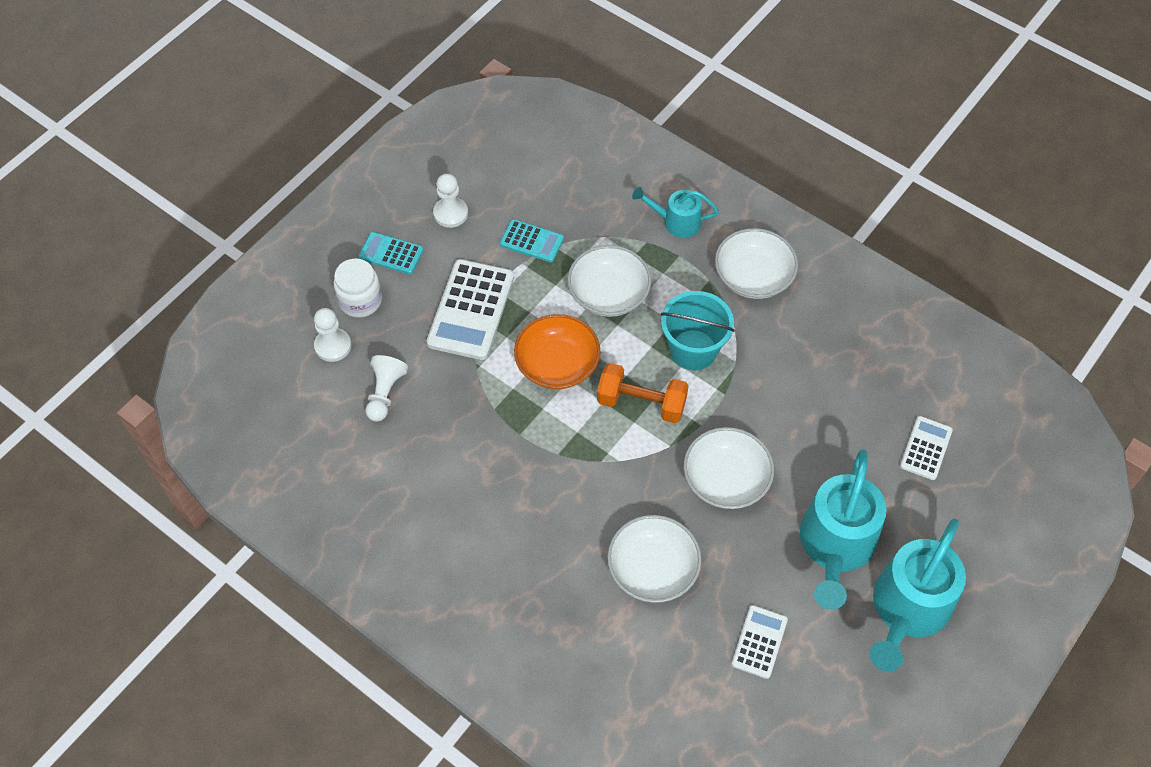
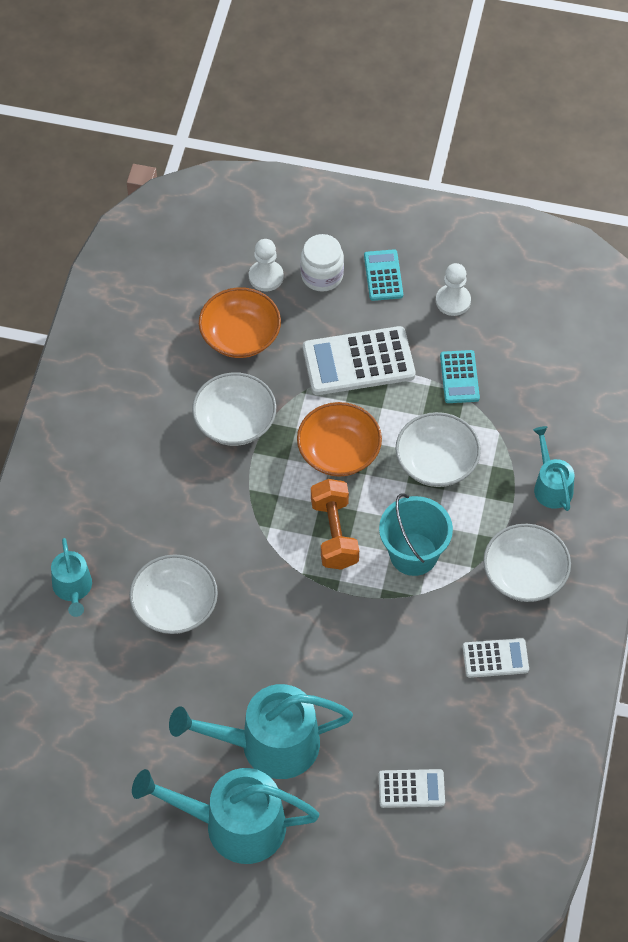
camera: 65 degrees right, 0 degrees up
(385, 393) = (240, 335): white pawn -> orange bowl
(589, 656) = (73, 589): none -> turquoise watering can
(726, 479) = (291, 631): white bowl -> white bowl (235, 421)
(759, 642) = (146, 714): white calculator -> white calculator (495, 658)

